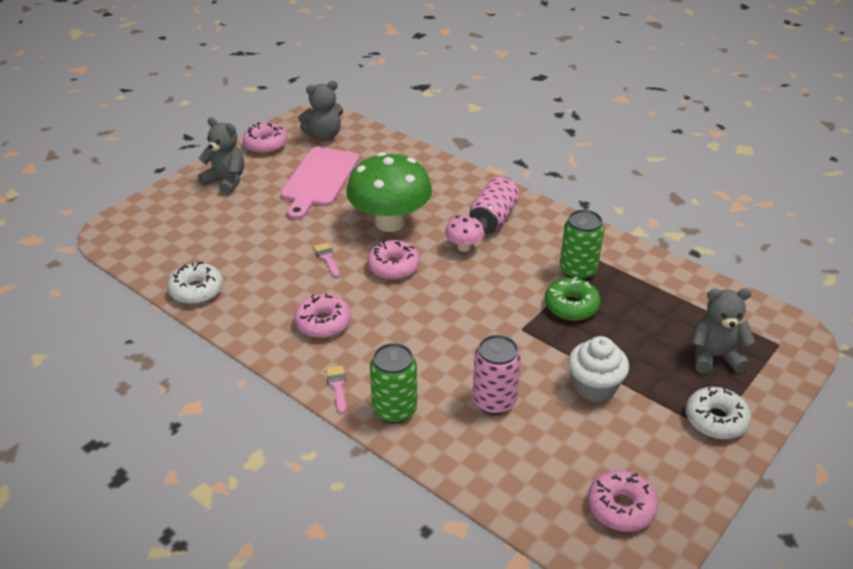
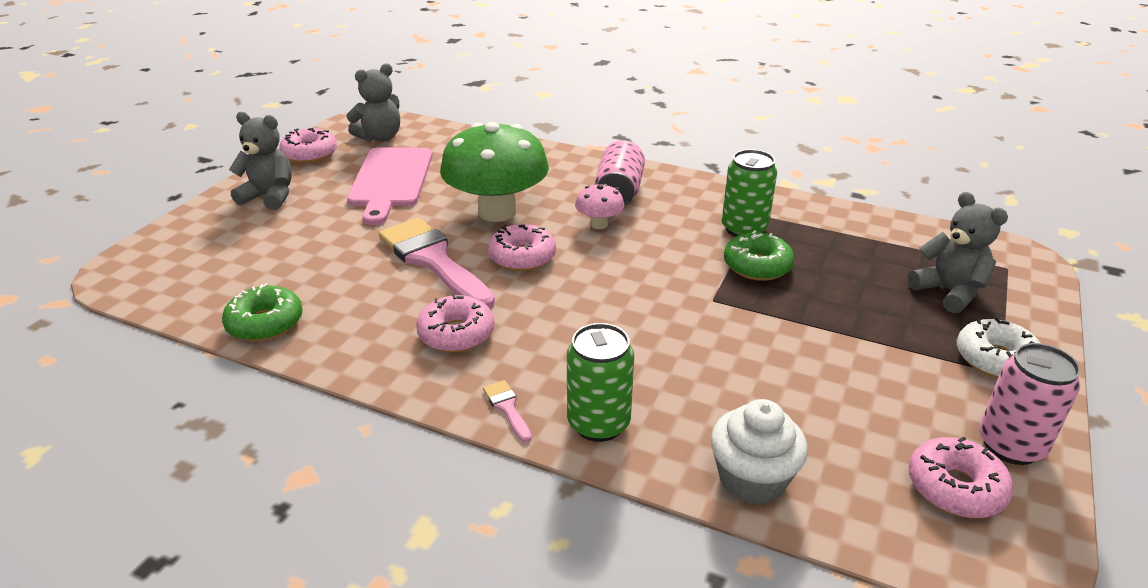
camera: 15 degrees left, 5 degrees down
(197, 290) = (265, 323): white donut -> green donut
(327, 258) = (433, 260): pink brush -> pink brush, size x2.49
(494, 401) = (723, 388): pink can -> pink can (1010, 445)
(594, 386) = (835, 348): white cupcake -> white cupcake (752, 479)
(715, 356) = (949, 292): grey teddy bear -> grey teddy bear turned 75 degrees clockwise

